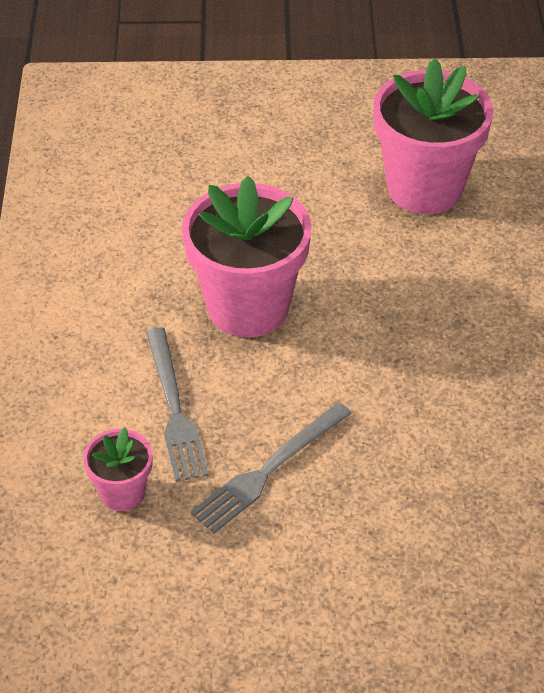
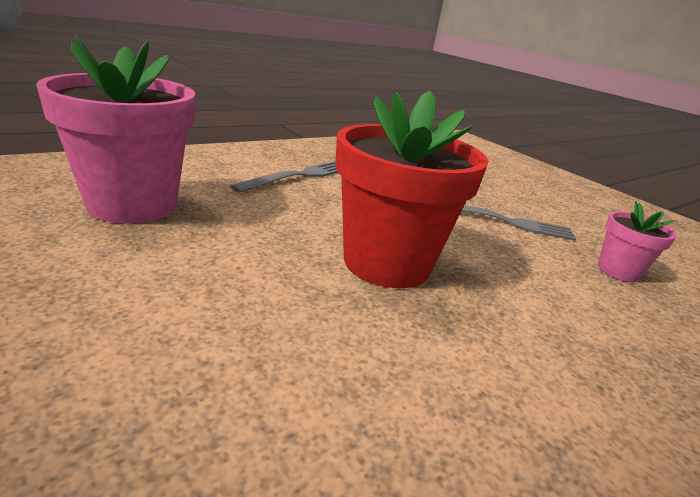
camera: 130 degrees left, 20 degrees down
(174, 409) = (530, 270): grey fork -> grey fork (299, 176)
(248, 307) = (387, 263): pink flower pot -> red flower pot

